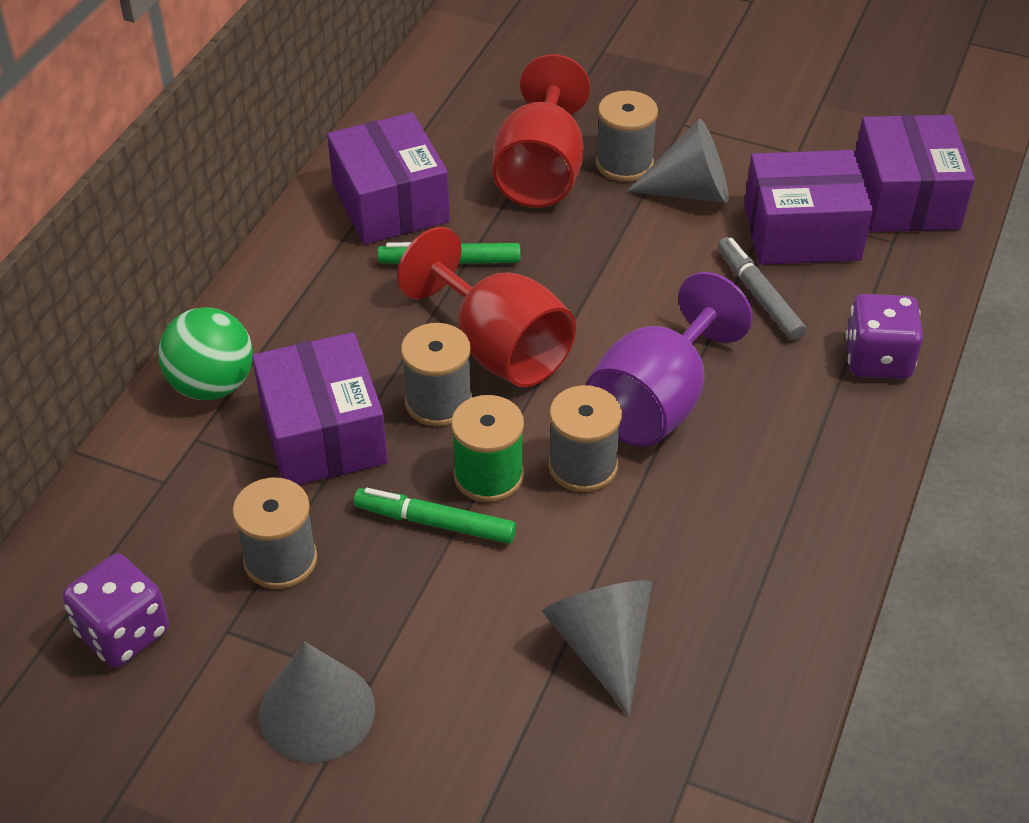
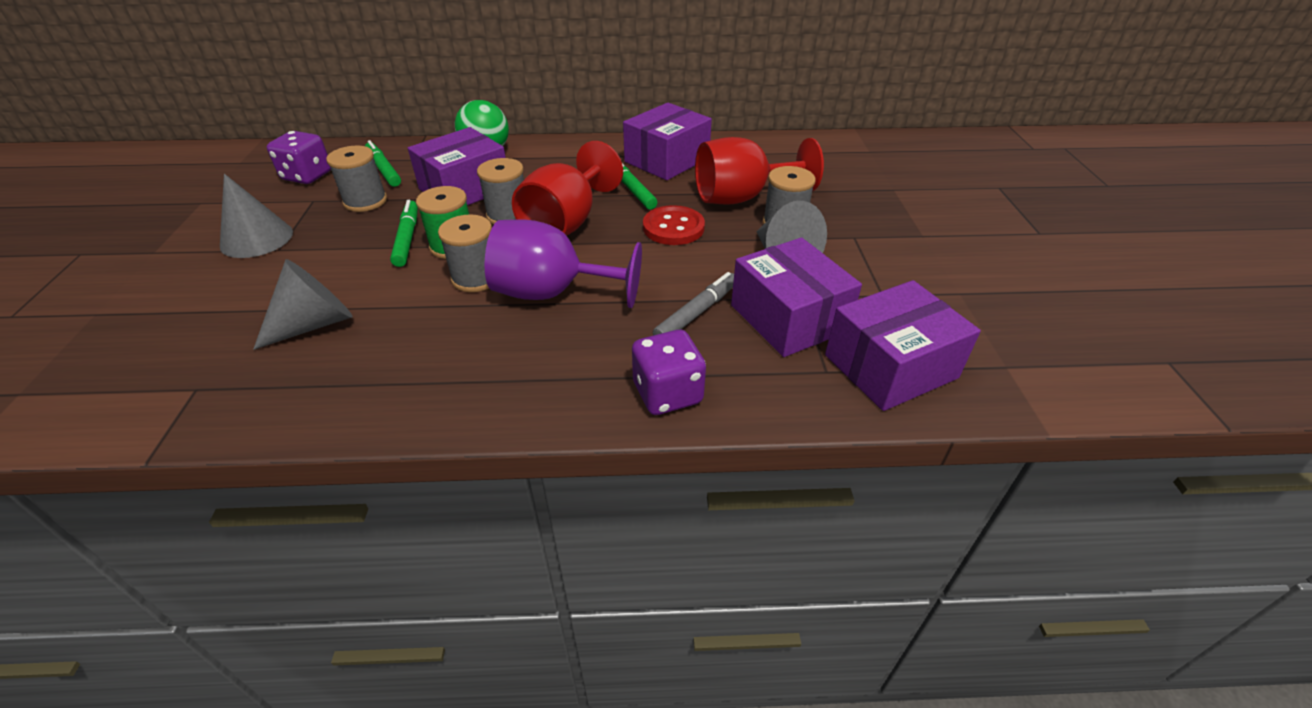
camera: 65 degrees right, 5 degrees down
(177, 524) = (384, 169): none -> green marker
(574, 255) = (673, 228): none -> red button

